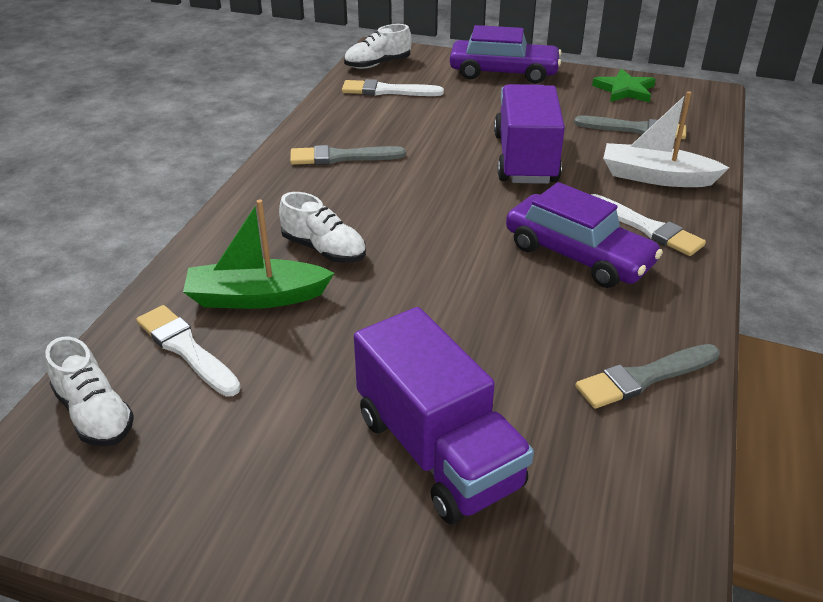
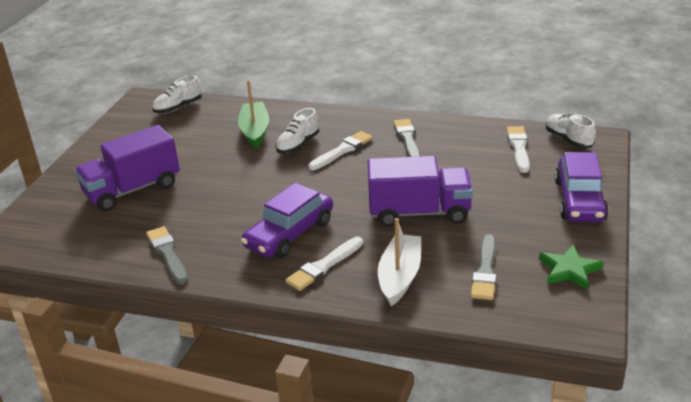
camera: 90 degrees right, 5 degrees down
(186, 349) = (216, 120): white brush -> white brush (342, 150)

